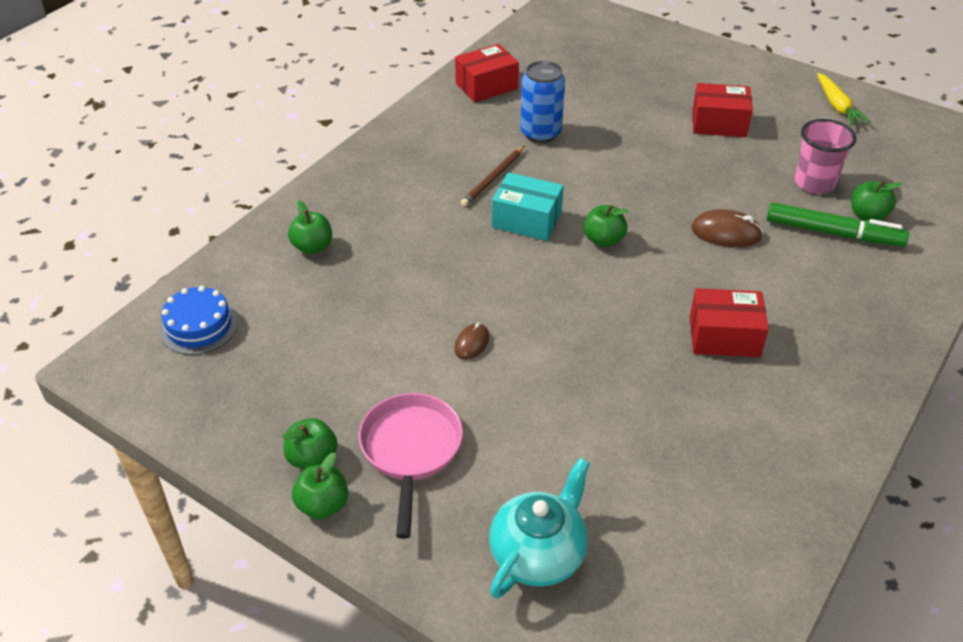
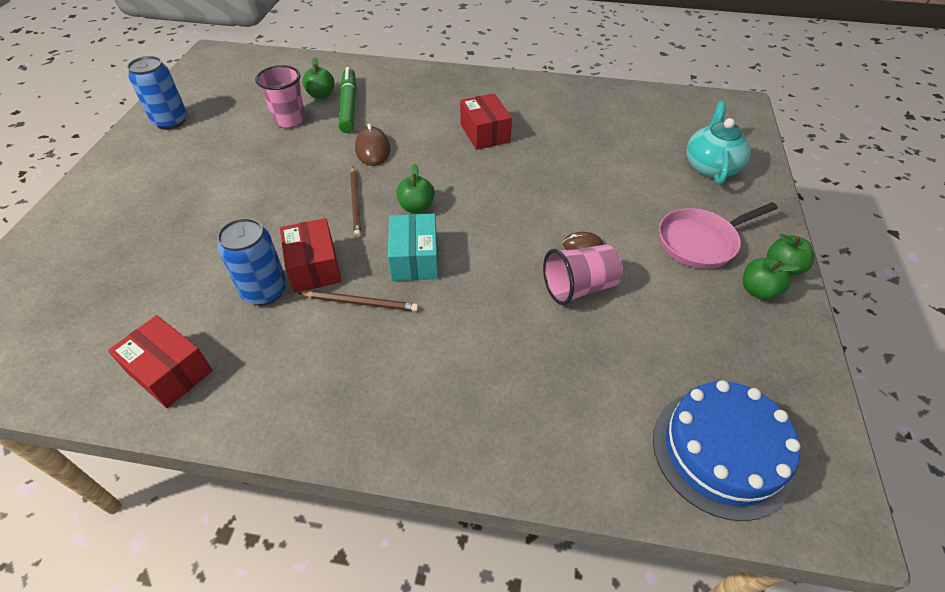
camera: 115 degrees left, 5 degrees up
(199, 326) = (721, 452): blue cake -> blue cake, size x1.57
(312, 247) = (549, 410): green apple -> none
(418, 315) = (578, 287): none -> pink cup
(538, 554) = (711, 166): turquoise teapot -> turquoise teapot turned 90 degrees clockwise
(632, 201) = (355, 203): none -> brown pencil
(719, 123) = (214, 177): red box -> red box (314, 267)
(837, 106) = (171, 121): yellow carrot -> blue can

